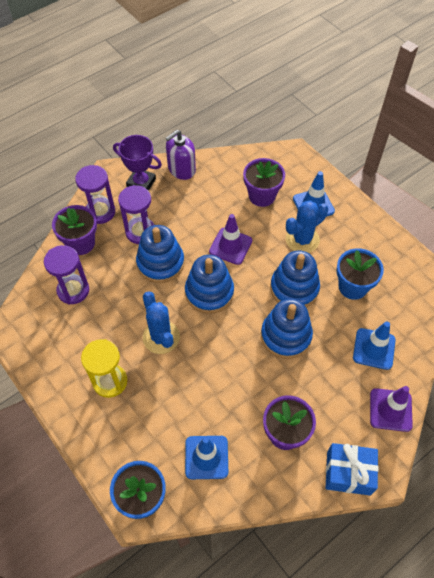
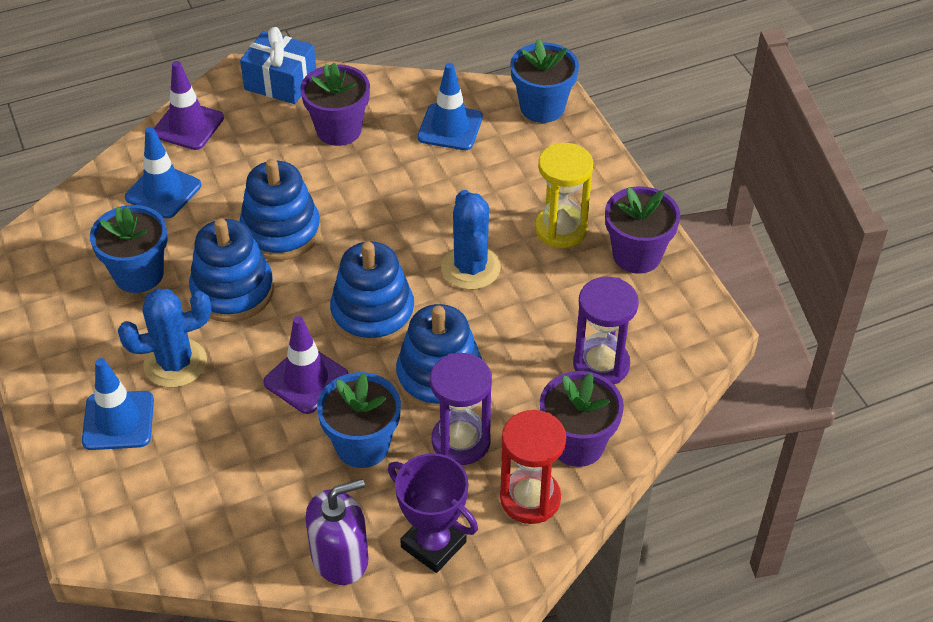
camera: 165 degrees left, 10 degrees down
(100, 212) = (530, 498): purple hourglass -> red hourglass
(189, 219) = (362, 445): none -> blue flower pot
(262, 196) = (204, 461): purple flower pot -> purple flower pot (637, 255)

